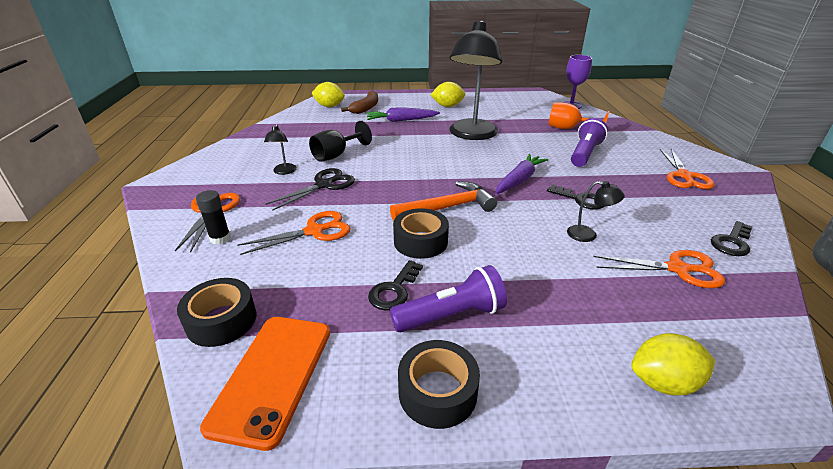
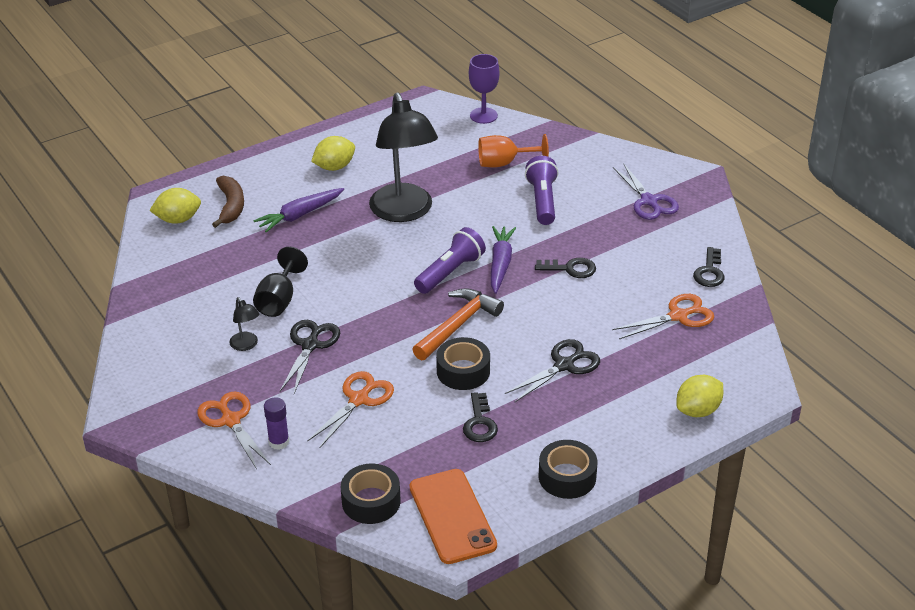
camera: 30 degrees left, 5 degrees up
(220, 238) = (279, 442): black glue stick -> purple glue stick
(451, 315) = (538, 424): purple flashlight -> purple flashlight (450, 272)
(521, 270) = (564, 365): none -> black scissors
(588, 235) = (597, 308): black lamp -> none
(684, 176) = (649, 201): orange scissors -> purple scissors

